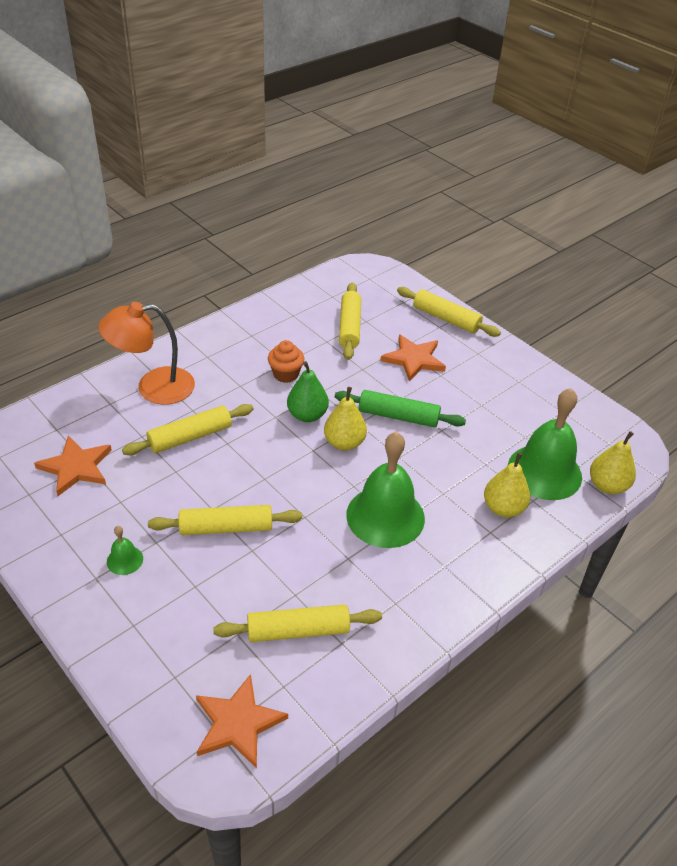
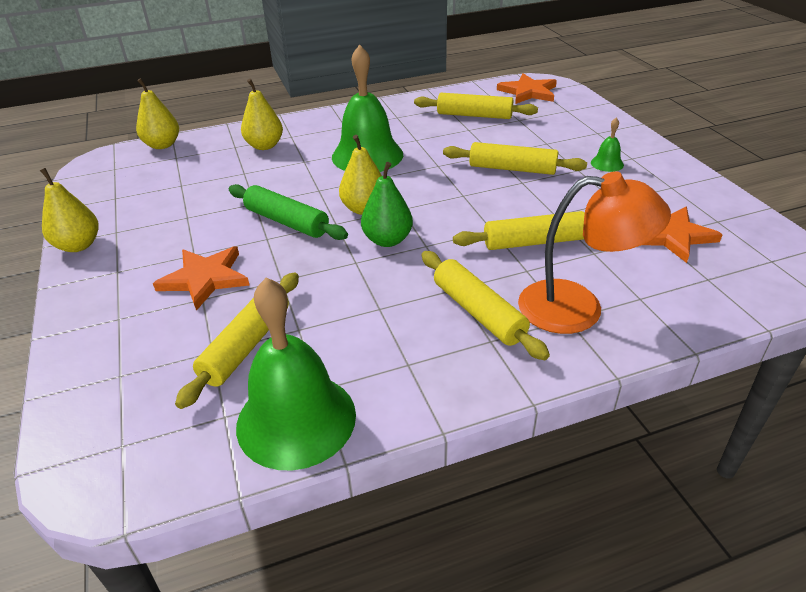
camera: 155 degrees left, 5 degrees down
(286, 374) = (387, 291): orange cupcake -> none
(446, 319) = (94, 329): yellow rolling pin -> yellow rolling pin (478, 312)
(529, 365) = (78, 245): none -> yellow pear
(544, 471) = (200, 160): green bell -> green bell (296, 419)

